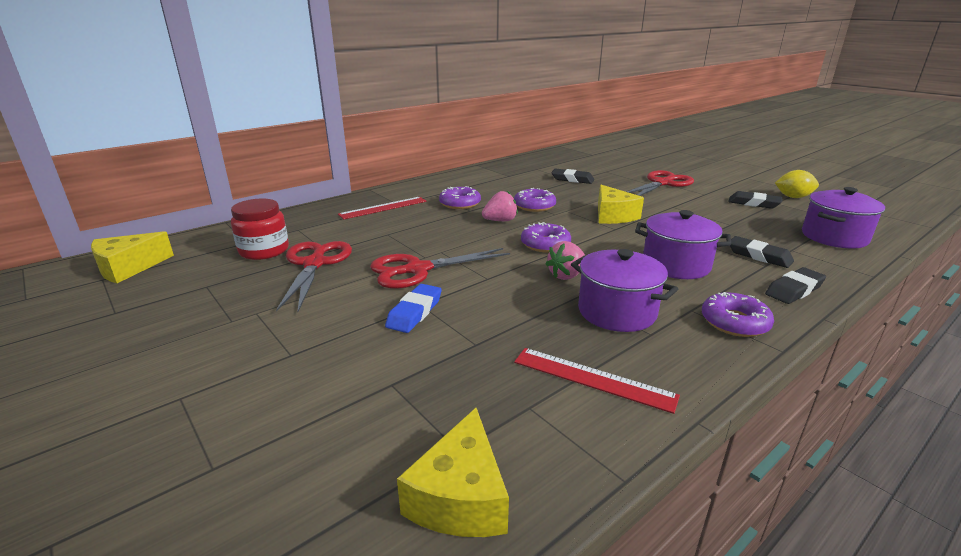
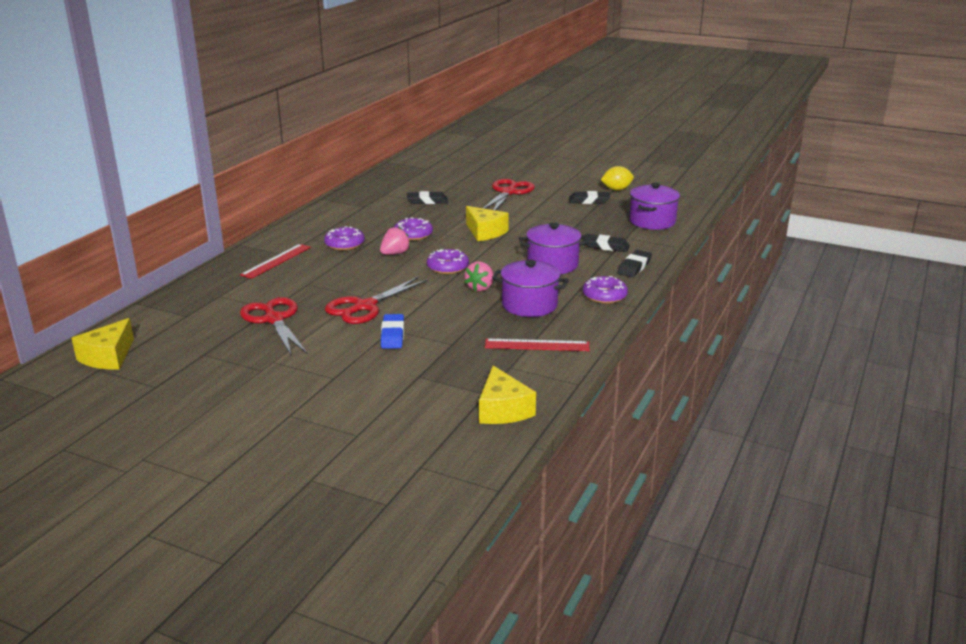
camera: 25 degrees left, 0 degrees up
(264, 250) = (214, 319): red jar -> none

